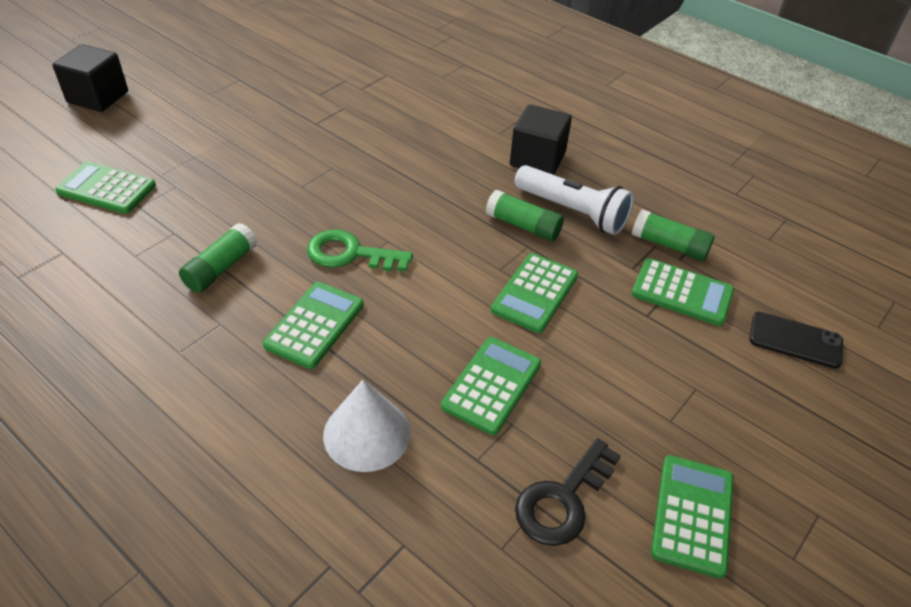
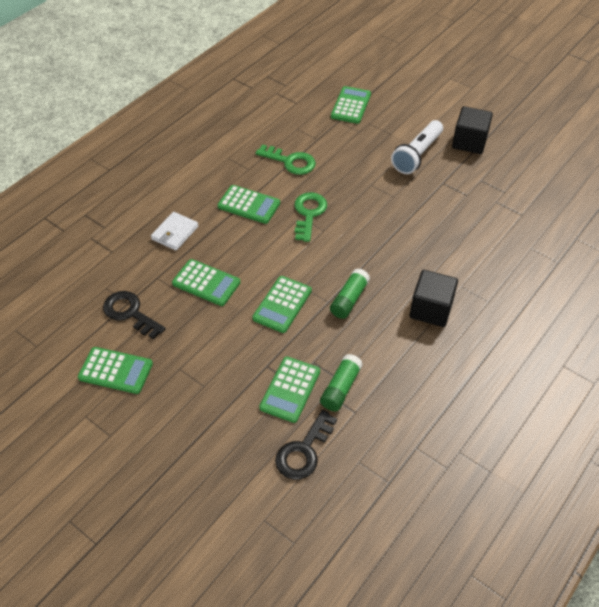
camera: 90 degrees right, 5 degrees up
(98, 97) = (441, 81): black cube -> black cube (469, 142)
(221, 268) = (290, 162): green glue stick -> green key
(367, 433) = (175, 233): white cone -> white wallet
(535, 293) = (282, 304): green calculator -> green calculator turned 90 degrees counterclockwise
(572, 211) = (370, 329): white flashlight -> white flashlight (417, 155)
(771, 285) = (304, 451): none -> black key
(795, 340) = (247, 455): black phone -> none

